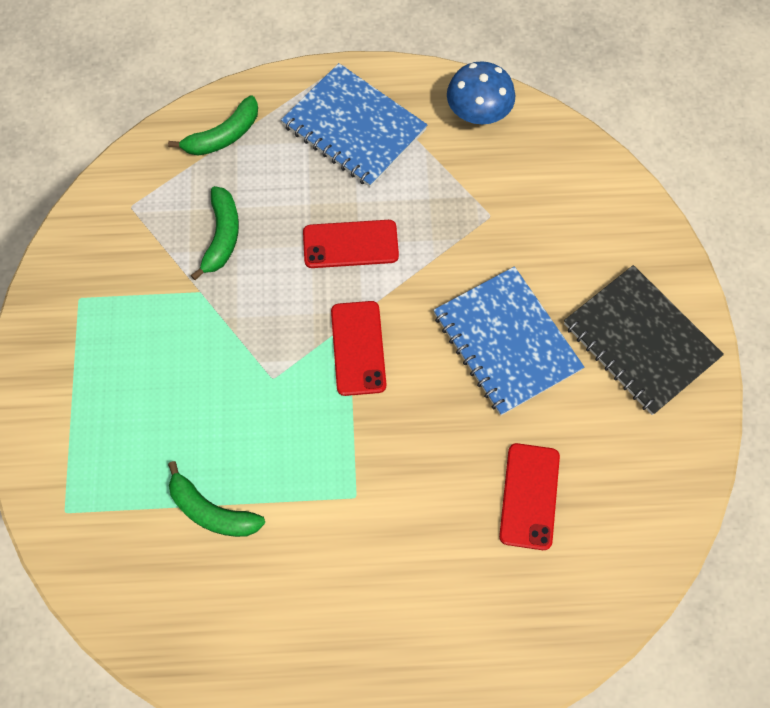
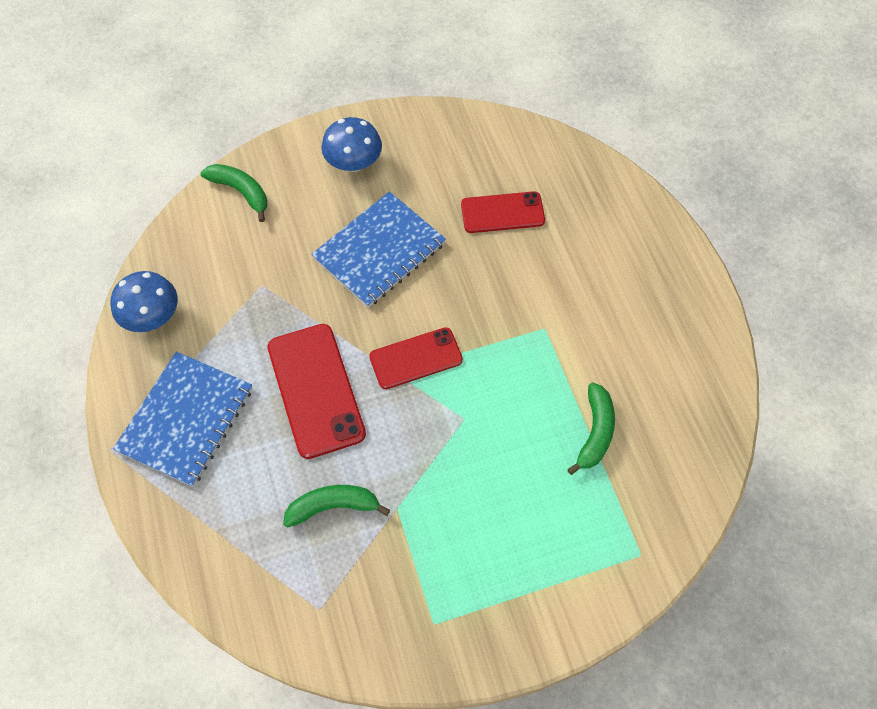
camera: 105 degrees left, 5 degrees down
(223, 136) = (216, 542): green banana -> green banana (241, 192)
(350, 244) = (315, 390): red phone -> red phone, size x1.53
(640, 341) = (353, 163): black notebook -> blue mushroom

